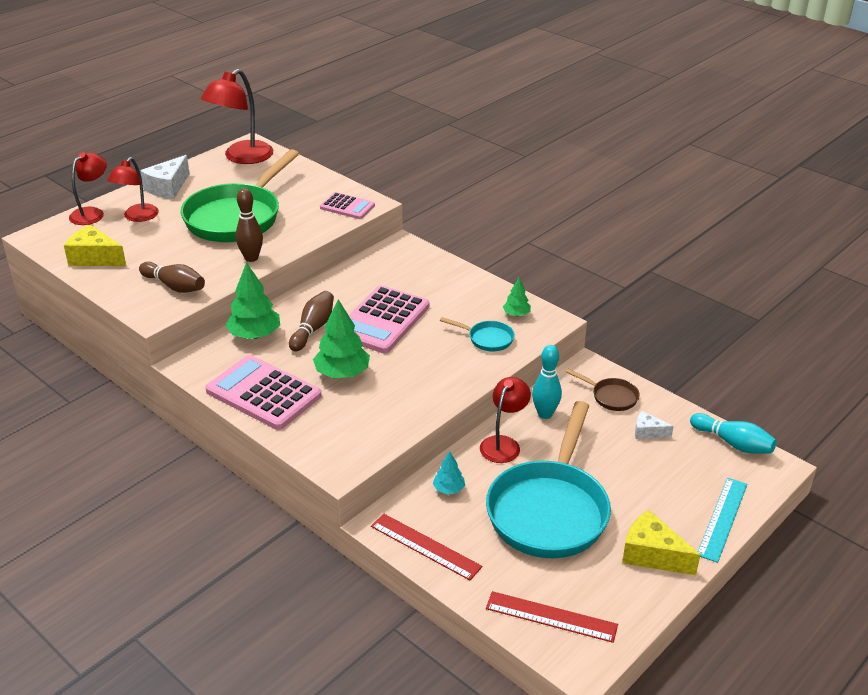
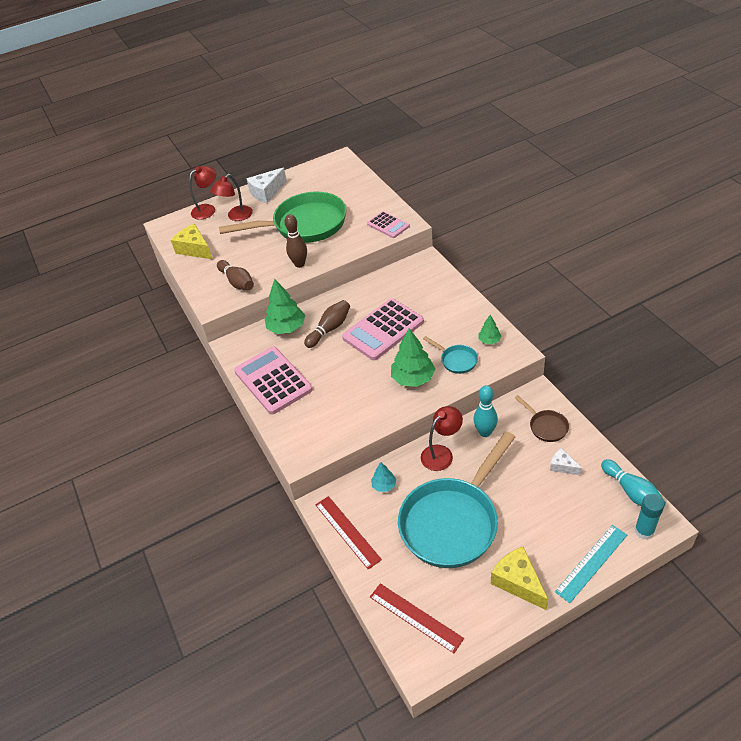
camera: 25 degrees right, 10 degrees up
(237, 217) = (304, 225): green pan -> green pan turned 150 degrees counterclockwise
(242, 157) = (329, 170): red lamp -> none
(342, 373) = (335, 373): green tree -> green tree (413, 378)
(762, 477) = (644, 531): none -> turquoise glue stick

